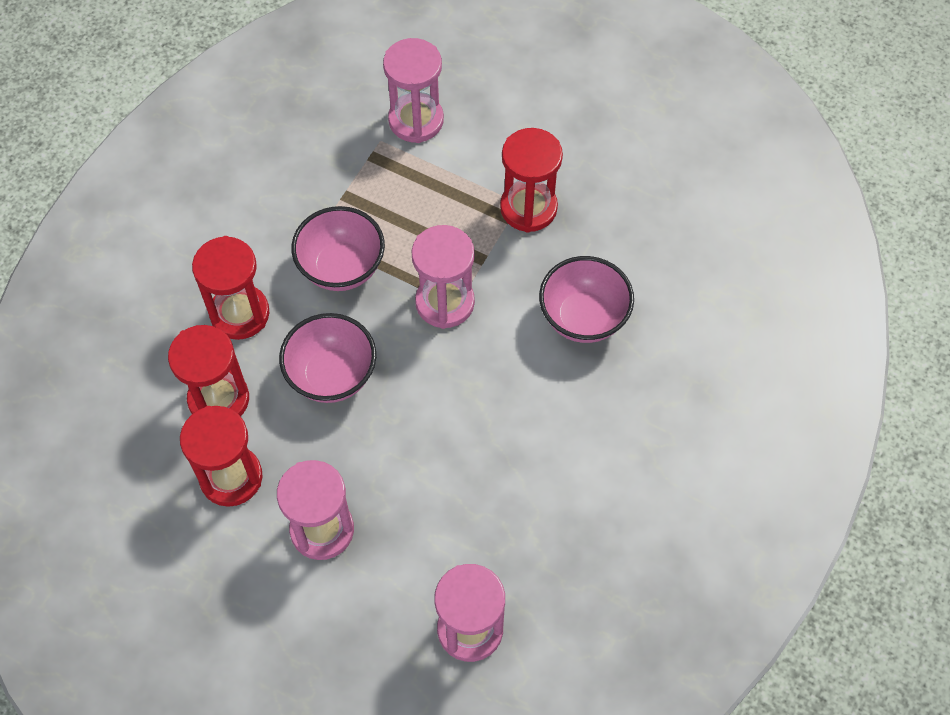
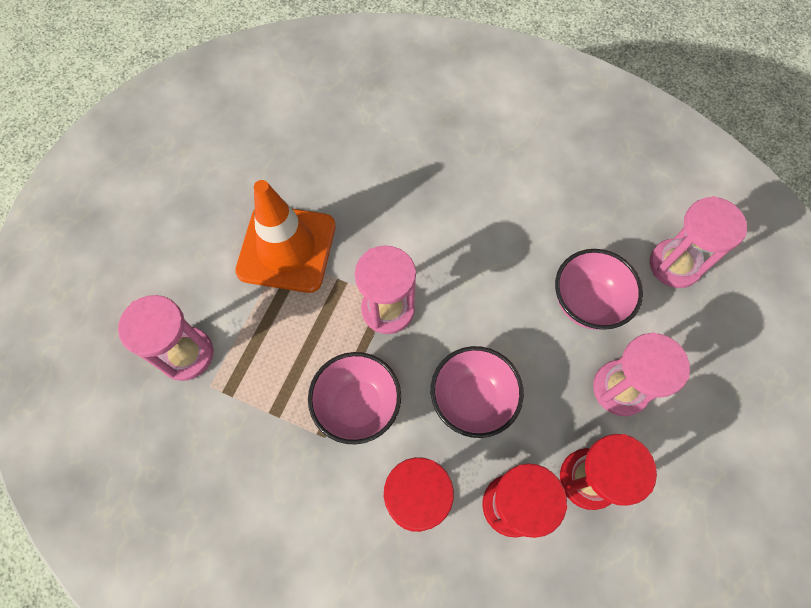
camera: 95 degrees left, 5 degrees up
(528, 208) = (286, 248): red hourglass -> orange traffic cone
(583, 318) = (393, 201): pink bowl -> pink bowl (587, 302)

